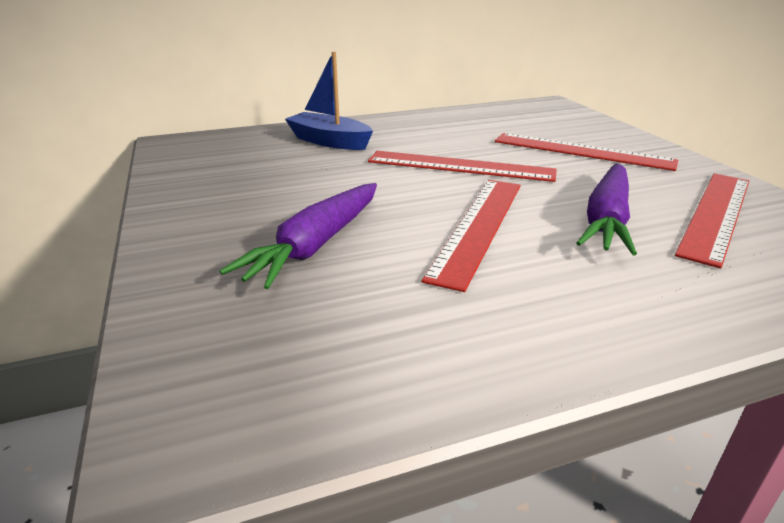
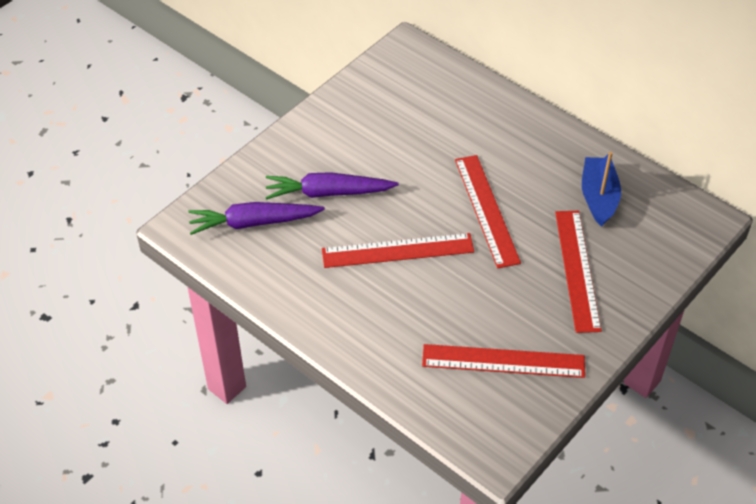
camera: 60 degrees right, 20 degrees up
(329, 141) = (476, 121): blue boat -> blue boat (598, 197)
(606, 219) = (453, 307): purple carrot -> purple carrot (254, 223)

